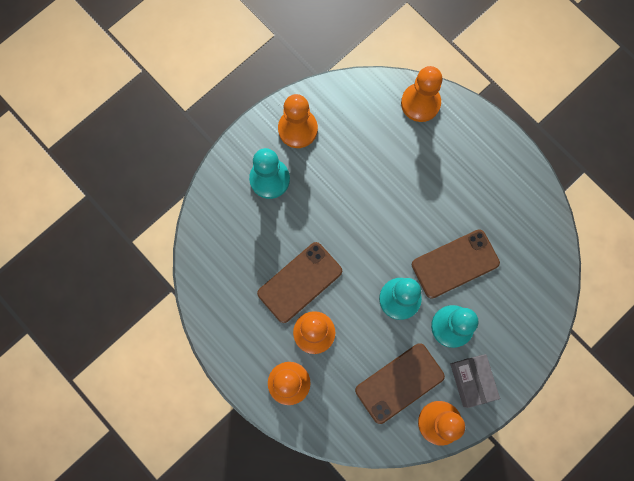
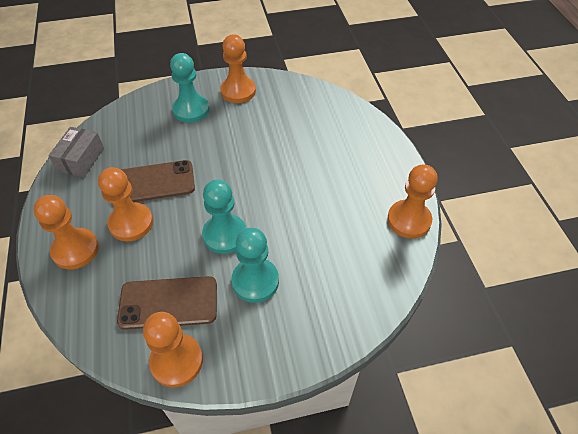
camera: 30 degrees right, 25 degrees down
(420, 103) = (347, 114): orange pawn -> orange pawn (409, 220)
(455, 263) = (296, 233): brown phone -> none
(472, 380) = (239, 340): grey box -> grey box (81, 159)

